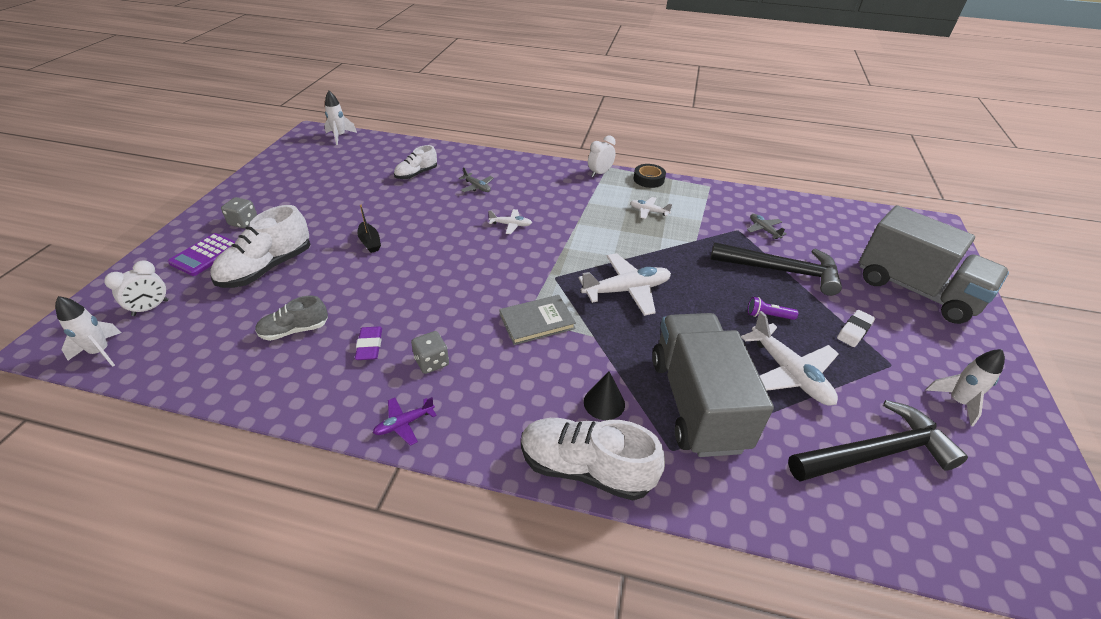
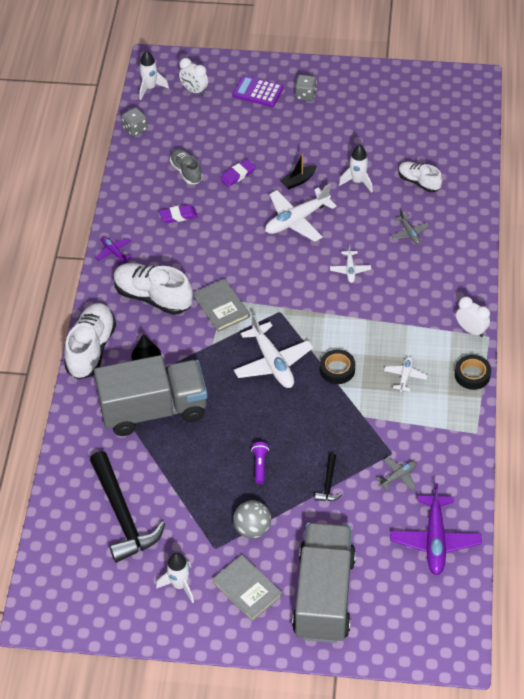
camera: 85 degrees right, 10 degrees up
(267, 268) = (250, 132): white shoe -> white shoe (153, 297)
(331, 286) = (237, 175): none -> purple eraser
(340, 136) = (474, 104): white rocket -> white rocket (357, 181)
(432, 362) = (169, 253): grey dice -> grey dice (135, 129)
(477, 187) = (409, 233): grey plane -> grey plane turned 60 degrees counterclockwise
(638, 248) = (337, 369): none -> black tape
(781, 271) = (328, 483): black hammer -> black hammer, size x0.45
(789, 373) = (192, 472): white plane -> white plane (297, 220)
(827, 220) = (435, 540): none -> purple plane
(854, 331) = (252, 529): white eraser -> grey ball
(915, 290) = (323, 595): grey truck -> grey truck turned 150 degrees clockwise
(934, 343) = (247, 589): none -> grey book

